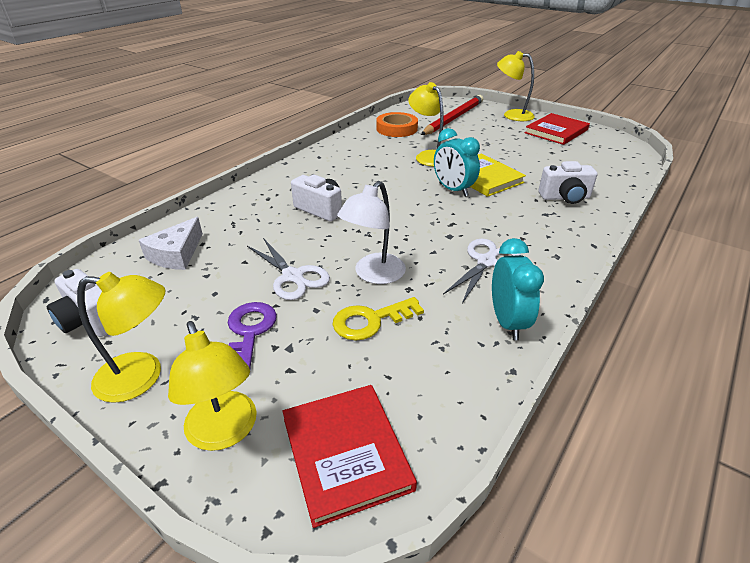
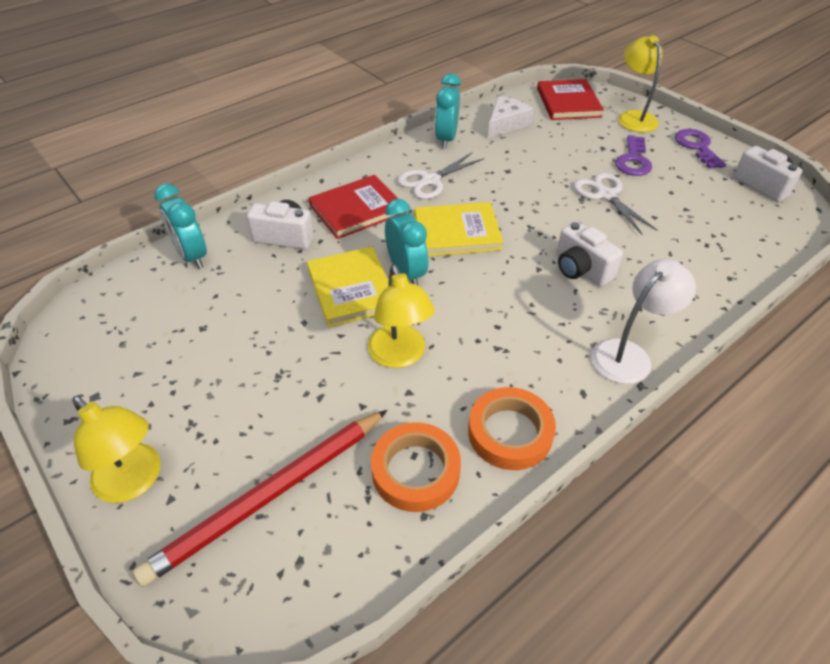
camera: 165 degrees left, 10 degrees up
(142, 377) = (697, 147): yellow lamp -> purple key
(176, 254) = (727, 235): white cheese -> white cheese (506, 124)
(356, 141) = (510, 432): none -> orange tape
(370, 321) = (544, 154): yellow key -> none
(373, 275) = (534, 185): white lamp -> white lamp (629, 354)
(431, 220) = (457, 232): none -> yellow book
(556, 131) = (125, 389): red book -> red book (357, 209)
(612, 178) = (192, 256): none -> turquoise clock

